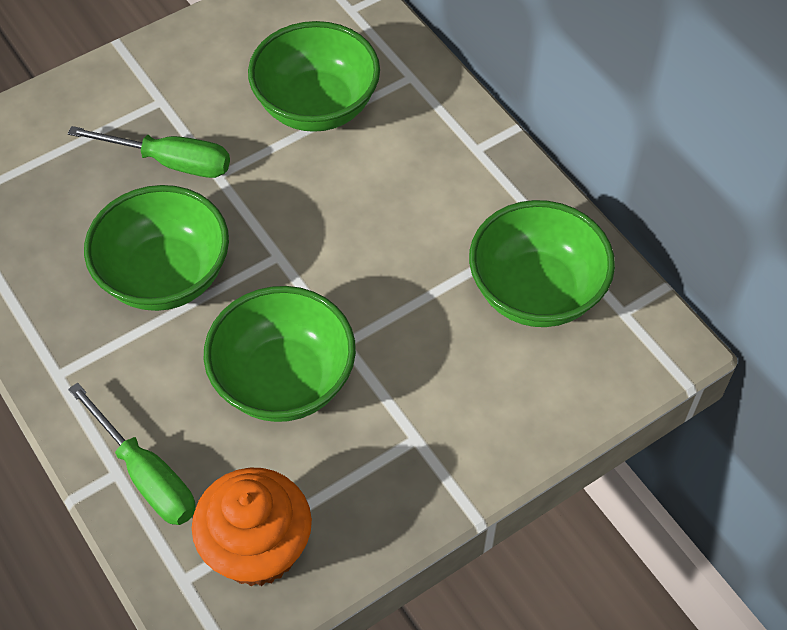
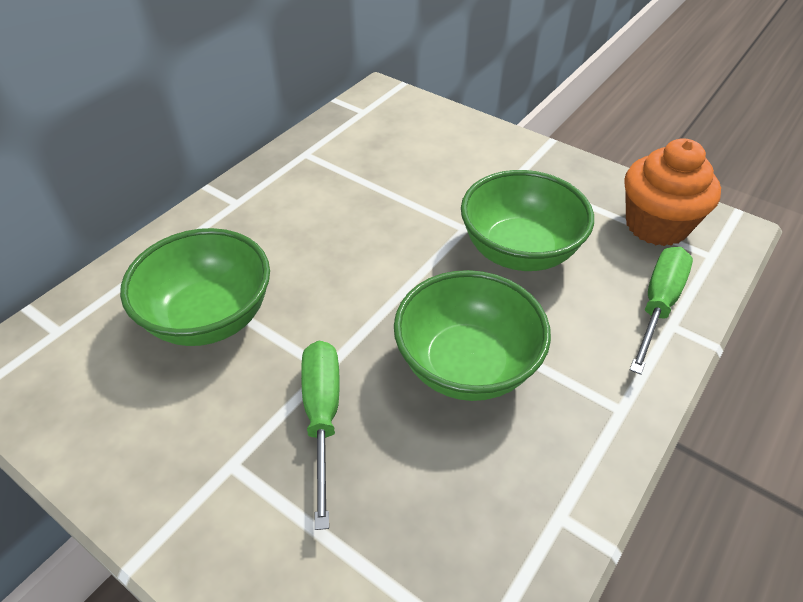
camera: 110 degrees left, 10 degrees down
(536, 292) = (366, 147): green bowl -> none

